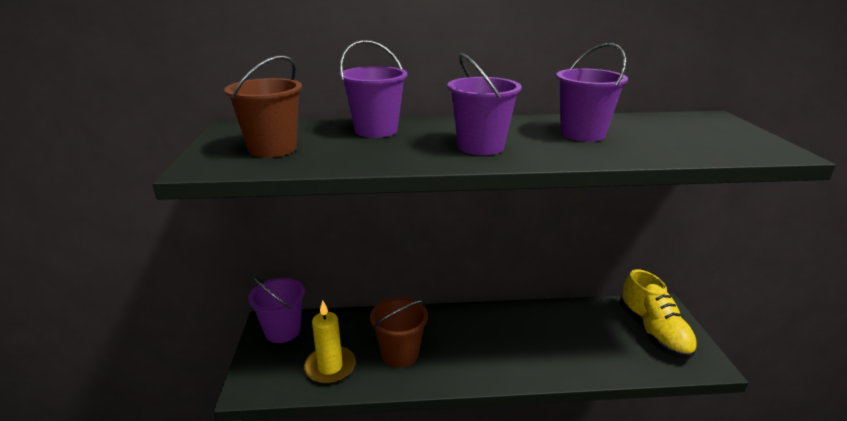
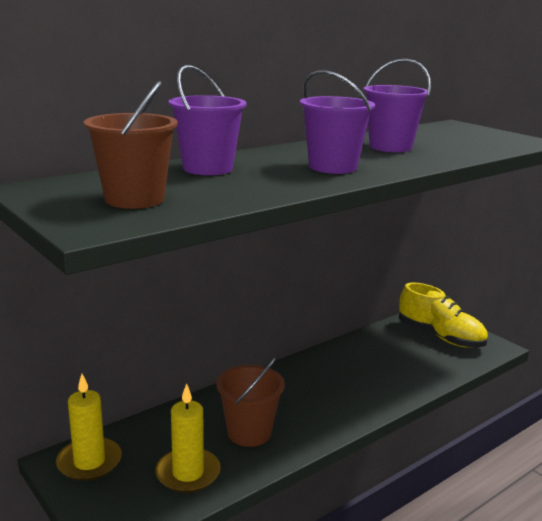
camera: 35 degrees left, 5 degrees down
(282, 331) = (89, 462): purple bucket -> yellow candle

